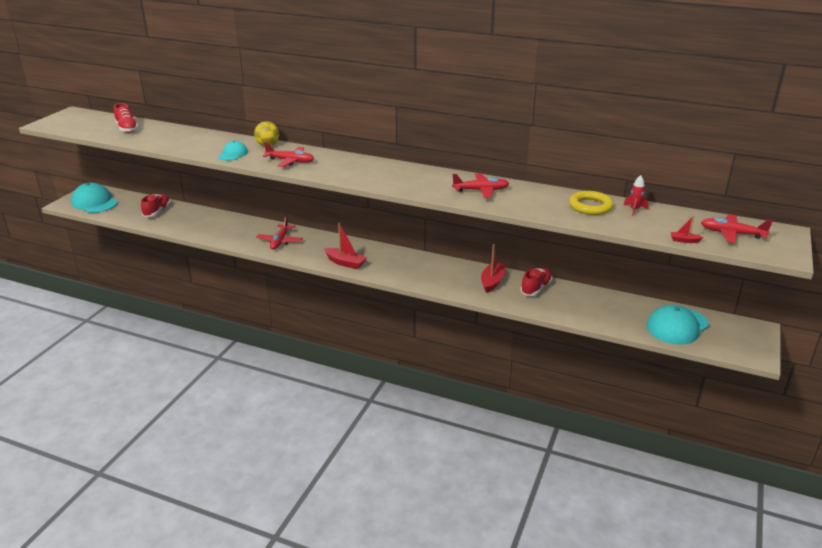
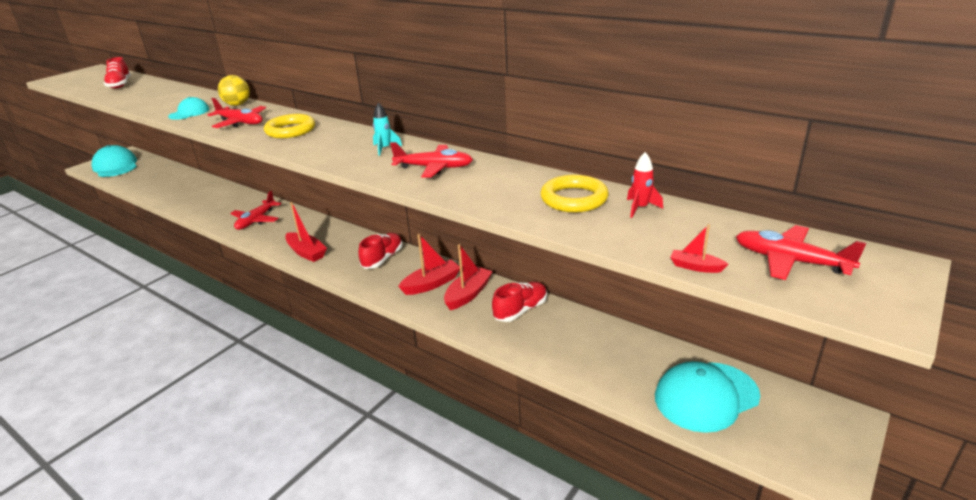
camera: 15 degrees right, 0 degrees up
(157, 212) = (163, 179): red shoe -> red shoe (382, 259)
(341, 166) = (290, 130): none -> yellow ring
(431, 178) = (385, 149): none -> turquoise rocket
(461, 277) = (431, 284): none -> red boat

